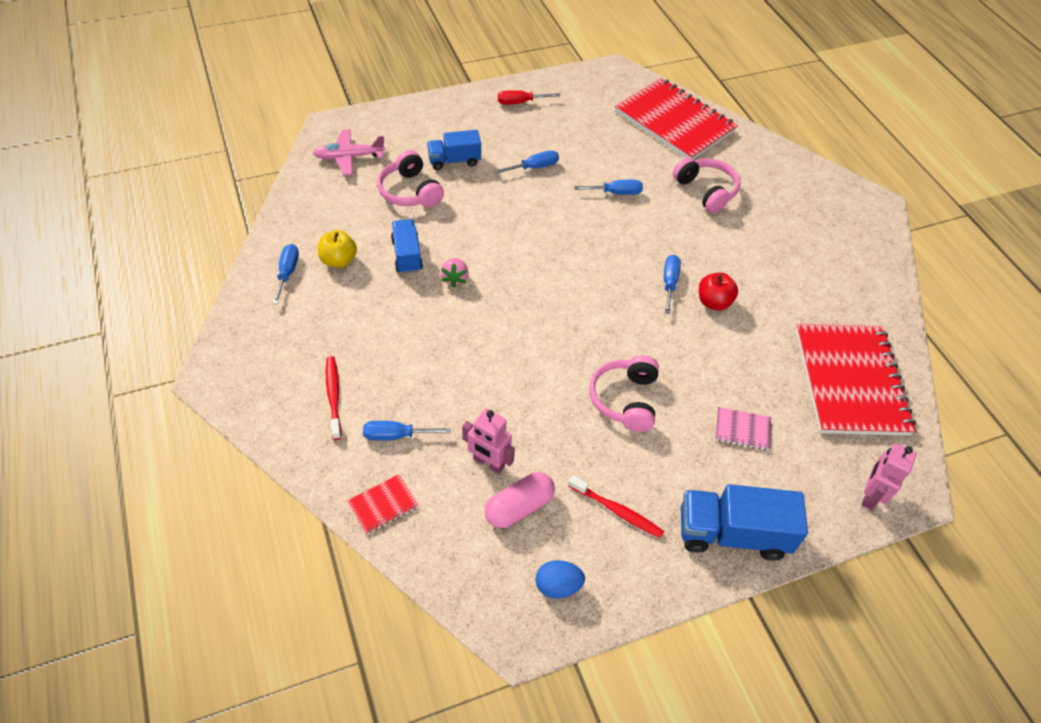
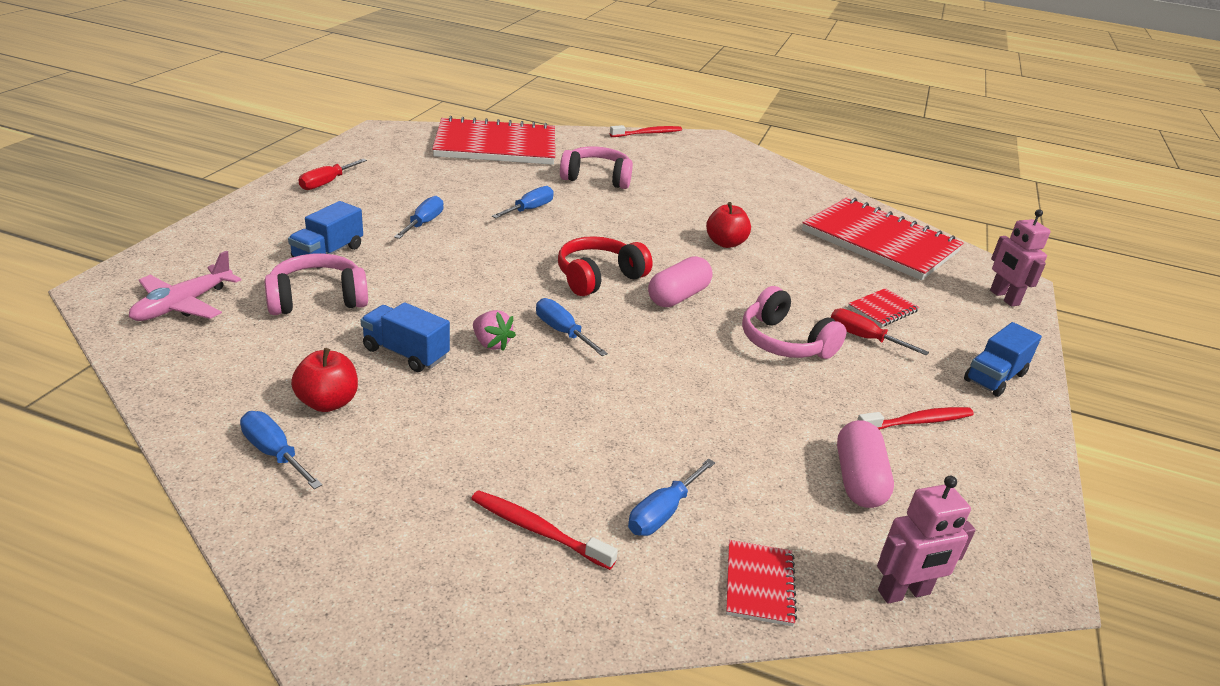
camera: 50 degrees left, 20 degrees down
(339, 260) = (328, 402): yellow apple -> red apple
(410, 191) = (317, 299): pink headphones -> pink headphones turned 150 degrees clockwise
(488, 463) = (777, 467): pink robot -> pink robot (904, 593)
(558, 586) = (985, 512): blue egg -> none
(581, 274) = (598, 277): none -> red headphones
(609, 320) = (678, 296): none -> pink capsule
(669, 283) = (675, 247): blue screwdriver -> blue screwdriver (562, 332)
(687, 437) = (863, 338): none -> red screwdriver
(732, 533) = (994, 377): blue truck -> blue truck, size x0.63
(742, 430) = (882, 309): pink notebook -> red notebook
(820, 168) = (648, 133): none -> red toothbrush

